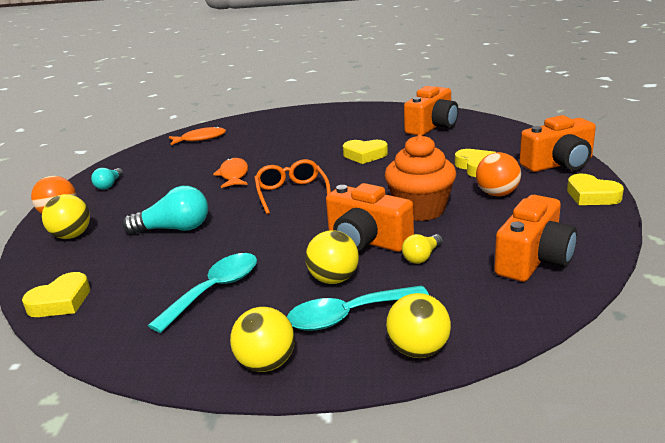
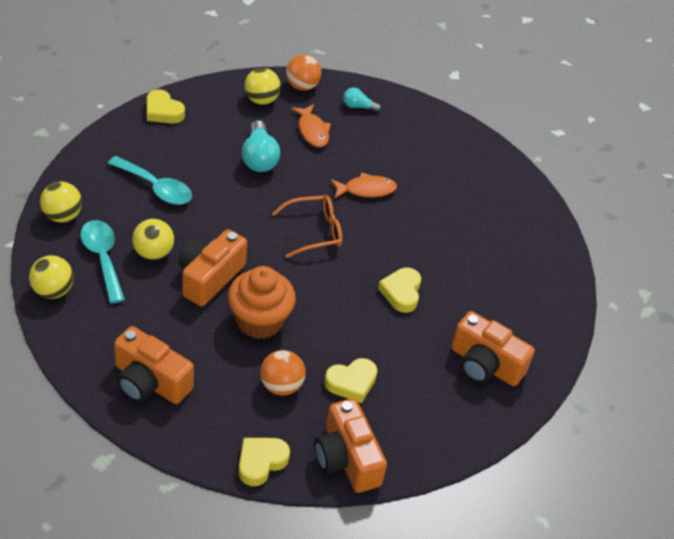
camera: 80 degrees right, 20 degrees up
(200, 139) = (472, 159): orange fish -> orange fish (312, 131)
(422, 257) = (173, 310): yellow light bulb -> none

